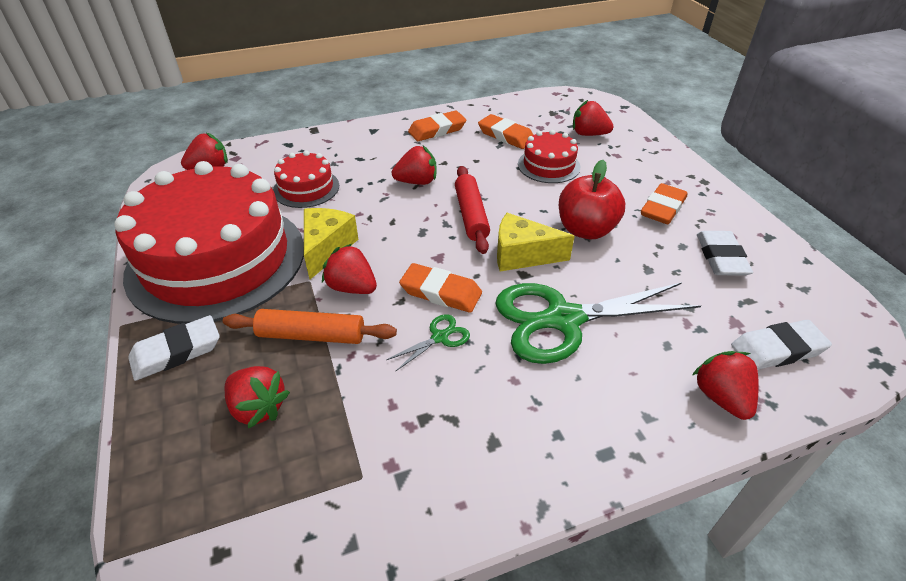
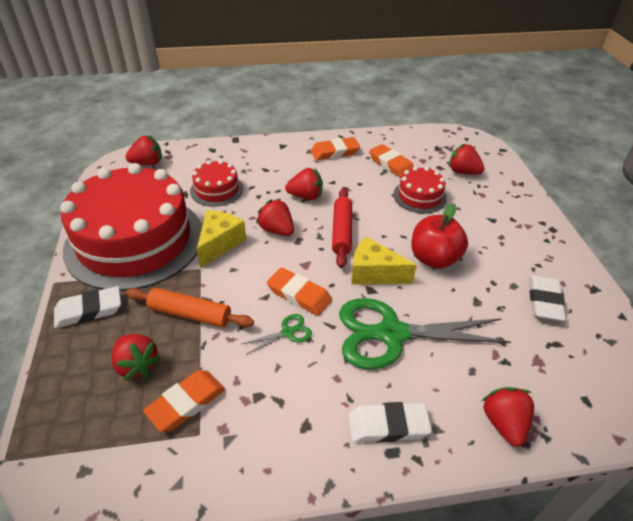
camera: 10 degrees right, 0 degrees up
(352, 287) = (231, 279): red strawberry -> red strawberry (277, 230)
(662, 208) = (507, 249): orange eraser -> orange eraser (186, 403)
(777, 349) = (567, 391): white eraser -> white eraser (388, 425)

